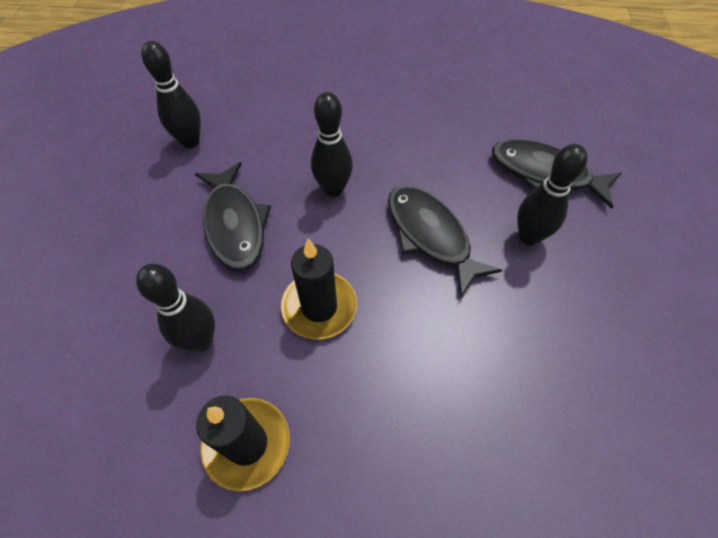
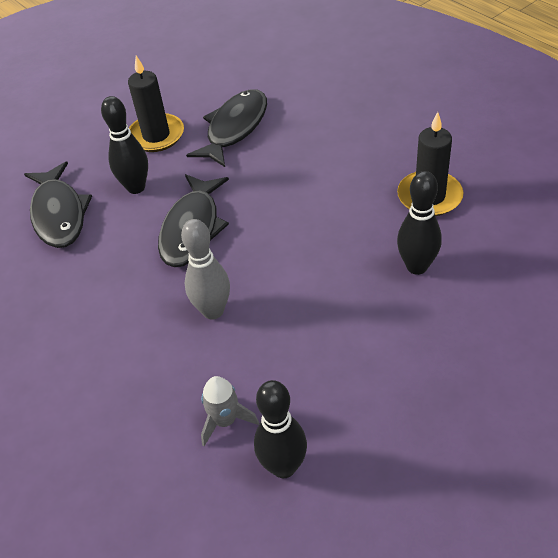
camera: 130 degrees left, 10 degrees down
(235, 224) = (320, 337): black fish -> black fish (234, 128)
(250, 139) = (225, 421): none -> grey rocket
(319, 307) = (317, 235): black candle -> black candle (156, 135)
(333, 189) = (213, 311): black bowling pin -> grey bowling pin

